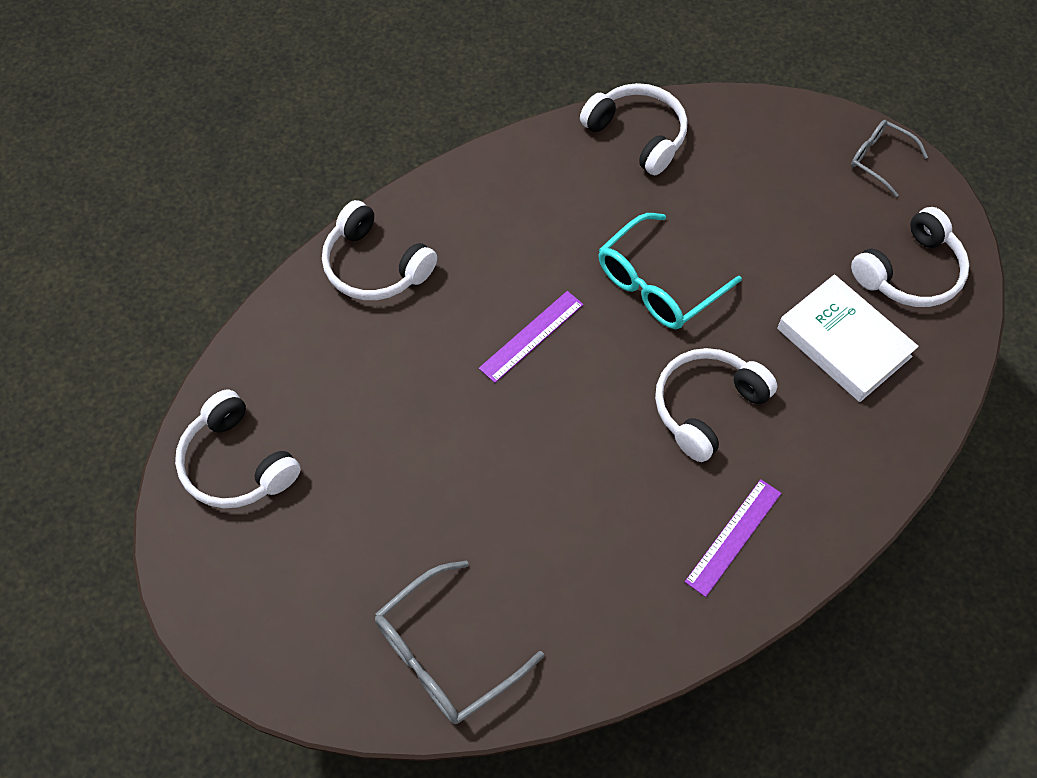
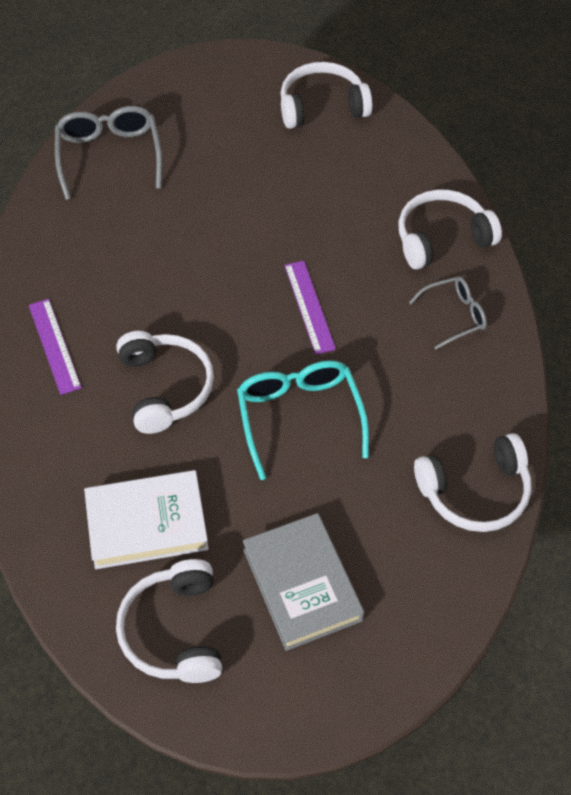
camera: 120 degrees right, 5 degrees down
(805, 209) = (302, 585): none -> grey book
(880, 160) = (316, 698): grey glasses -> grey glasses (453, 316)

